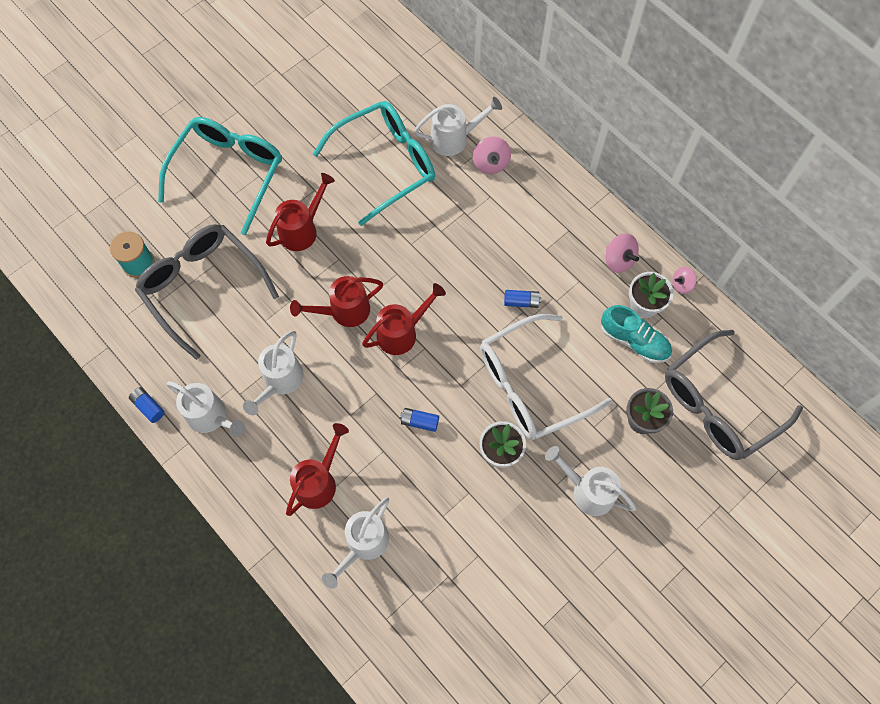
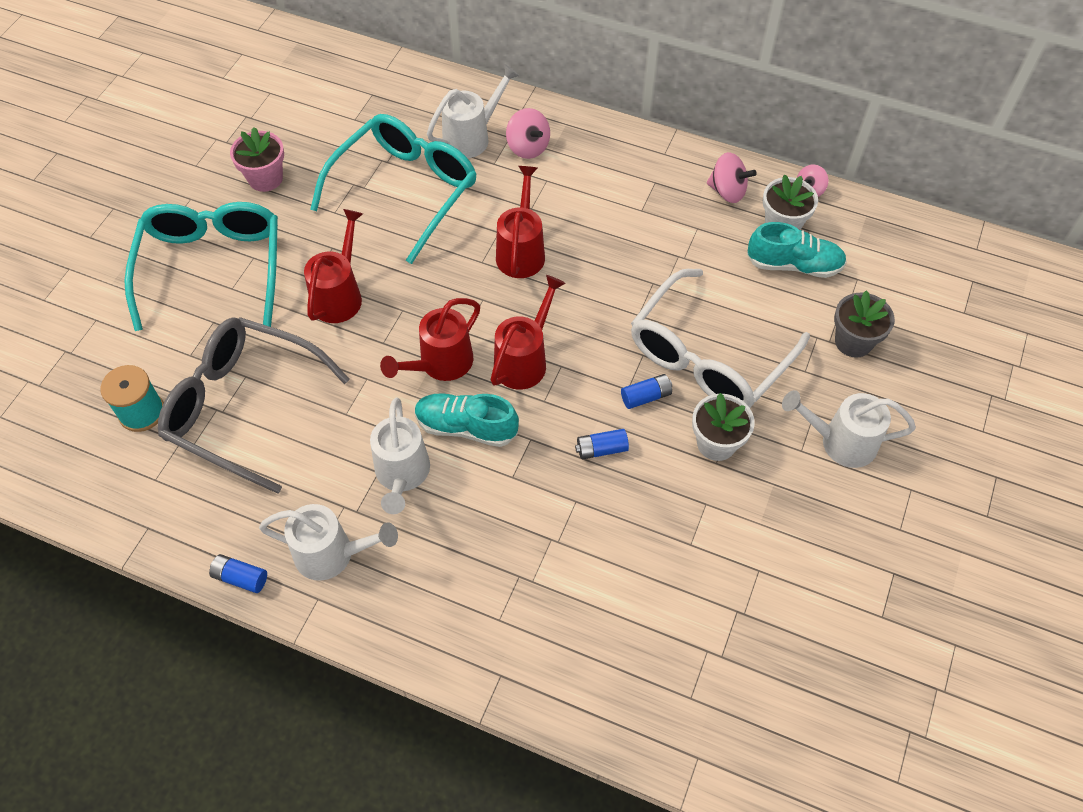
camera: 25 degrees left, 10 degrees down
(294, 115) = (265, 178): none -> pink flower pot
(319, 481) = (515, 570): red watering can -> red watering can (521, 251)
(338, 365) = (466, 427): none -> turquoise shoe
(363, 545) = (612, 621): white watering can -> none
(521, 302) = (645, 273): blue battery -> blue battery (646, 397)
(718, 404) = (923, 293): grey glasses -> none

